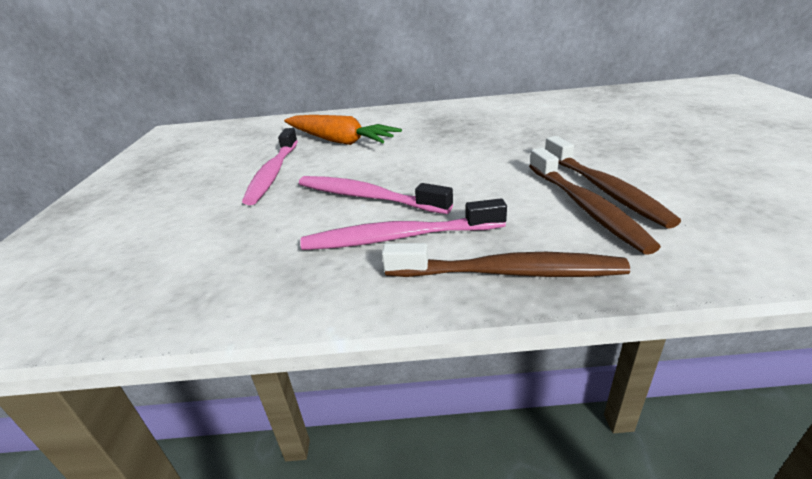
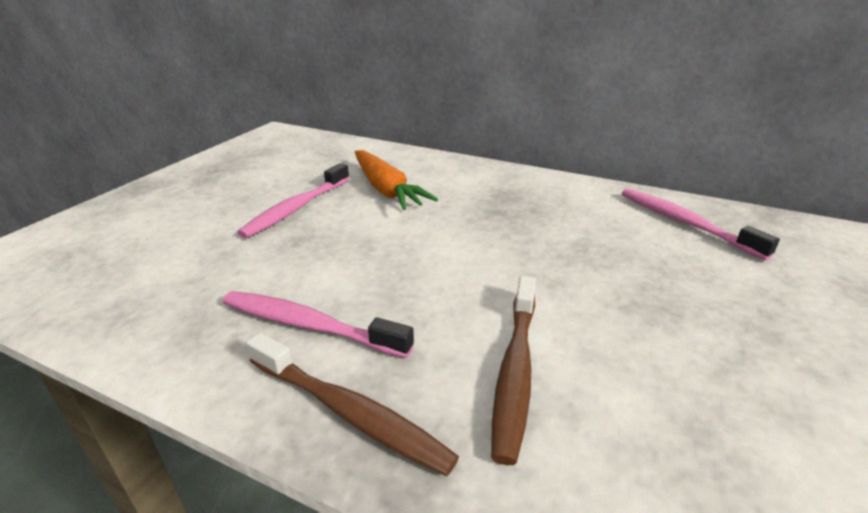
camera: 25 degrees right, 0 degrees up
(367, 197) = (336, 267): pink toothbrush -> pink toothbrush (685, 223)
(603, 188) = (564, 356): brown toothbrush -> none

